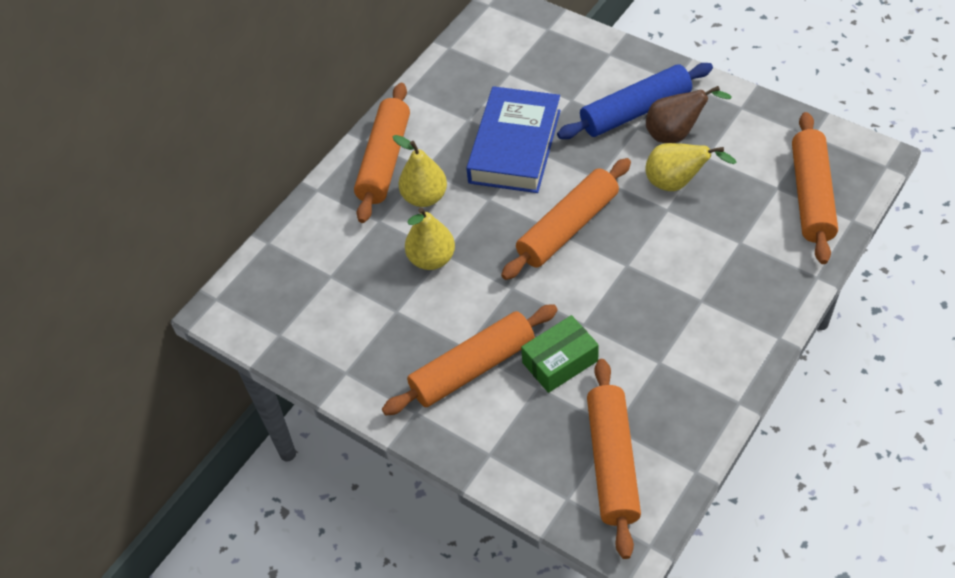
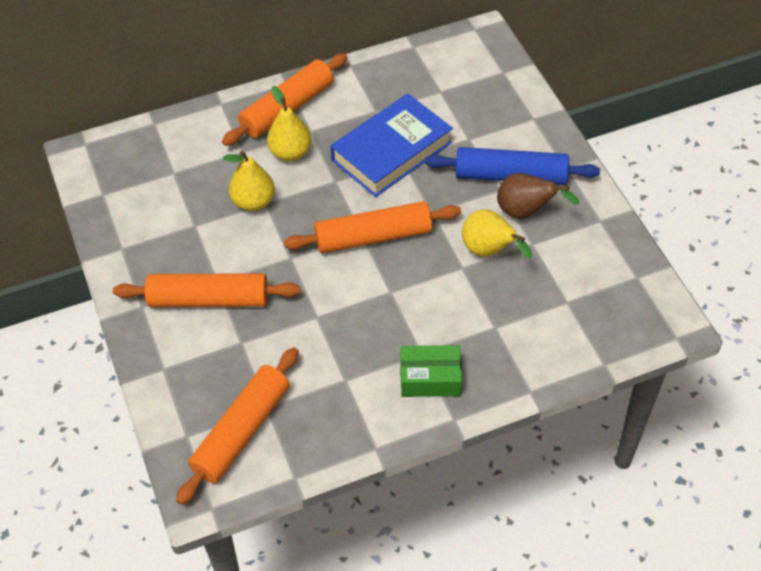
camera: 30 degrees right, 0 degrees up
(560, 362) = (273, 334): green box -> green box (430, 378)
(811, 196) = (589, 325): orange rolling pin -> none

